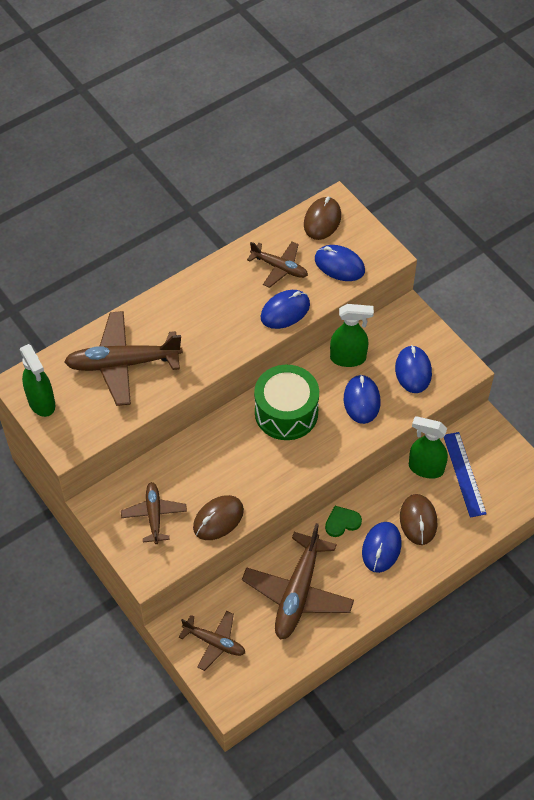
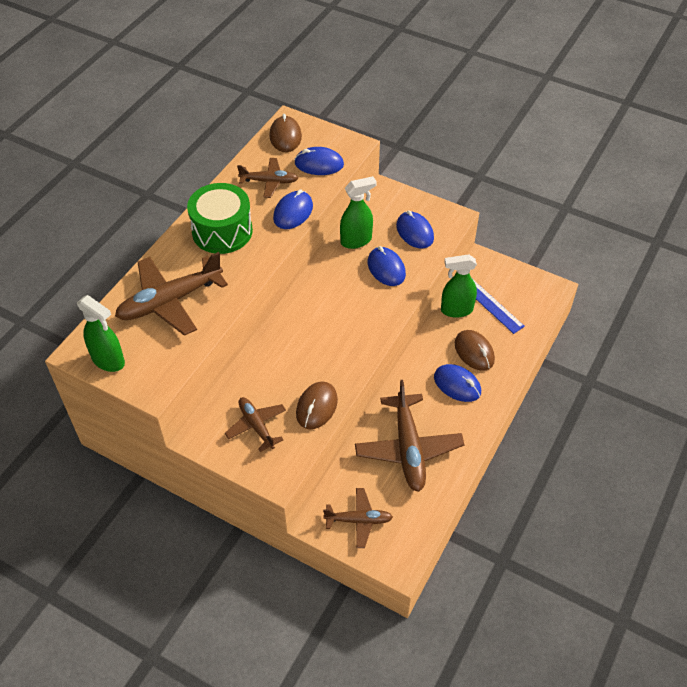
camera: 25 degrees left, 5 degrees down
(286, 412) = (328, 300): green drum -> green drum (222, 231)
(342, 522) = (413, 377): green heart -> none
(381, 548) = (457, 385): blue mouse -> blue mouse turned 45 degrees counterclockwise

